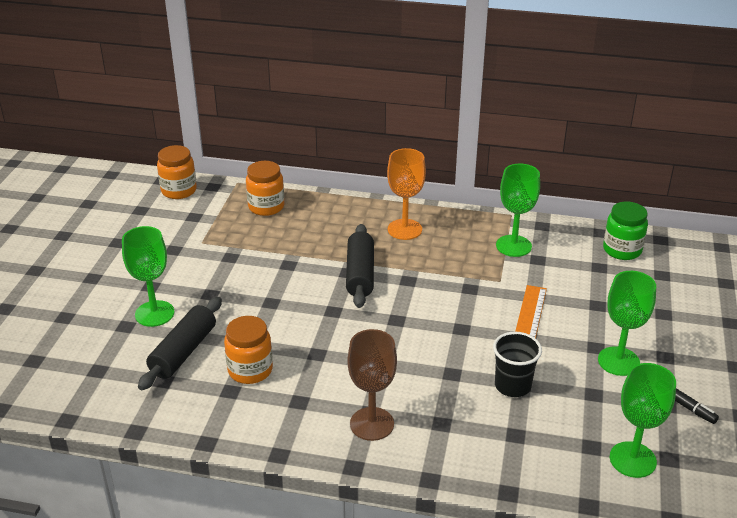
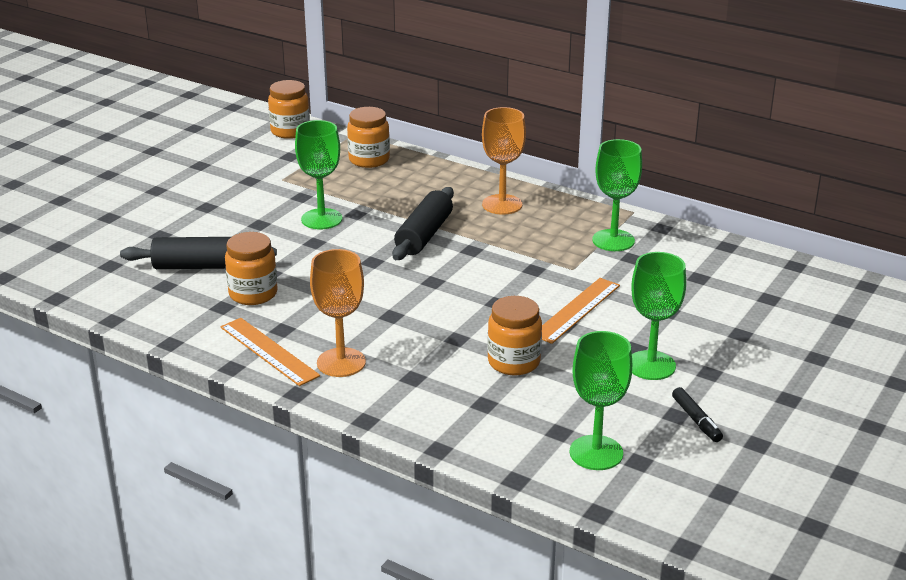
camera: 20 degrees right, 5 degrees down
(154, 313) = (194, 230): green goblet -> green goblet (321, 219)
(183, 352) = (200, 266): black rolling pin -> black rolling pin turned 45 degrees clockwise
(301, 428) = (268, 351): none -> orange ruler
(372, 424) = (341, 362): brown goblet -> orange goblet
(512, 386) = (514, 362): black cup -> orange jar
(622, 250) = (739, 267): green jar -> none

